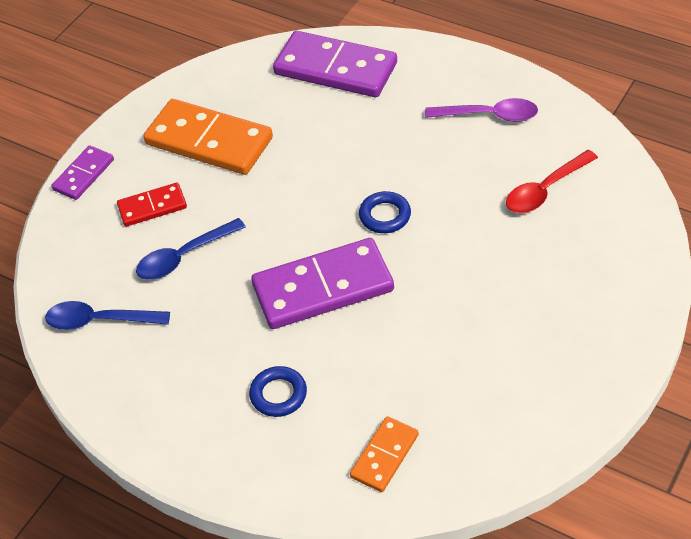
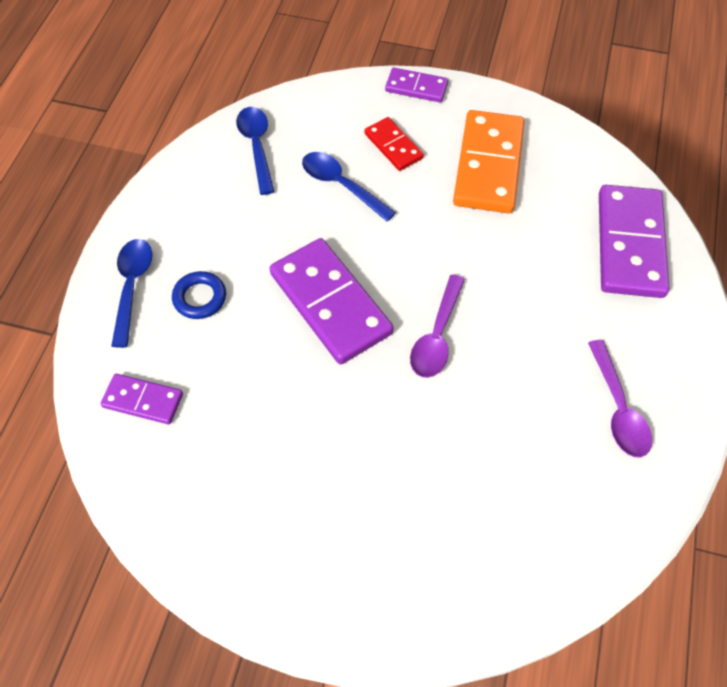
camera: 70 degrees right, 10 degrees up
(242, 455) = (132, 287): none -> blue spoon
(384, 456) = (143, 400): orange domino -> purple domino
(385, 216) = (437, 336): blue ring -> purple spoon
(545, 190) = (522, 489): red spoon -> none

